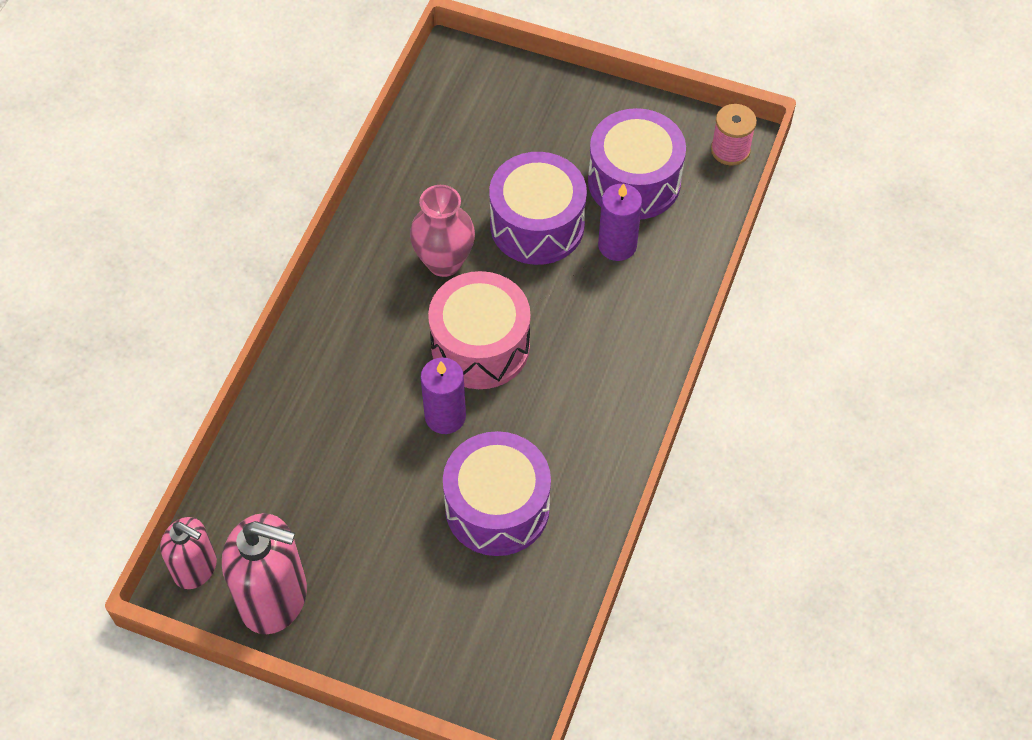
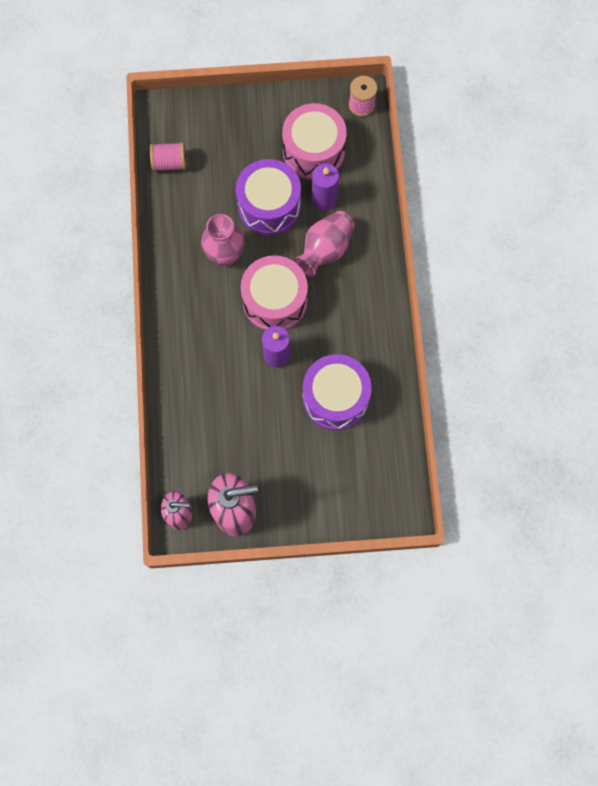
camera: 25 degrees left, 15 degrees up
(433, 123) = (170, 163): none -> pink spool
(585, 310) = (325, 250): none -> pink vase
(634, 181) = (313, 151): purple drum -> pink drum

